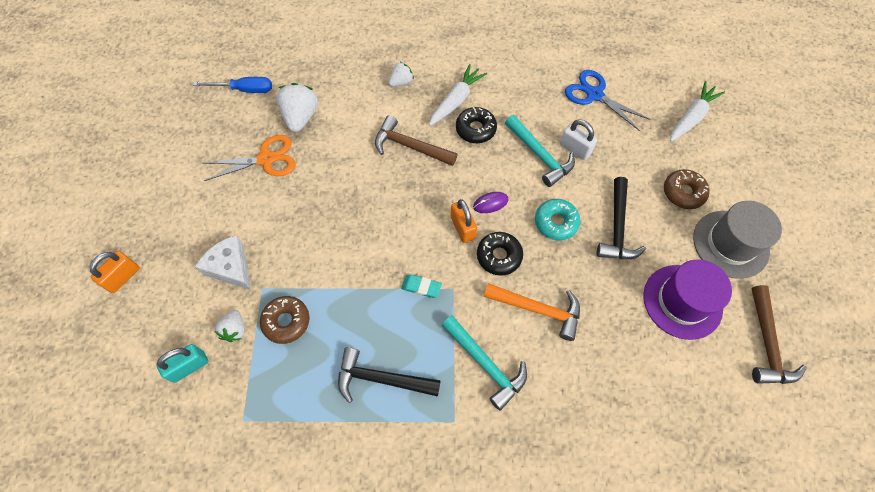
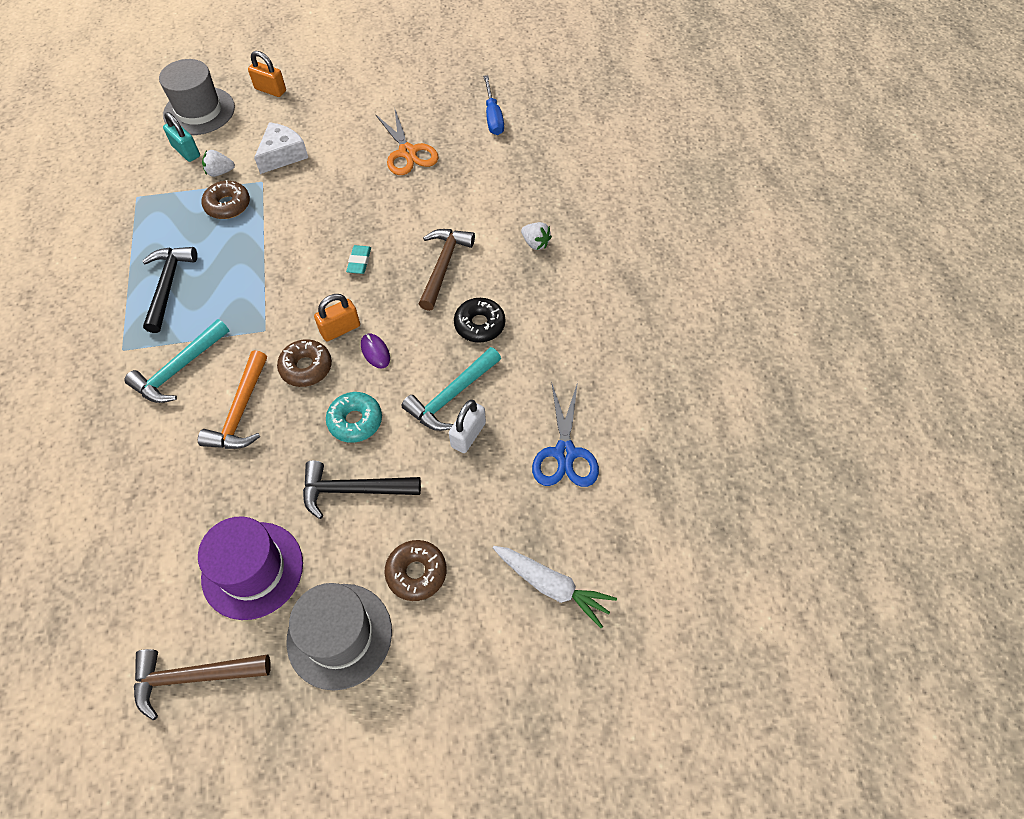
camera: 80 degrees right, 5 degrees down
(126, 354) = (199, 111): none -> grey hat
(301, 117) = (466, 167): white strawberry -> none
(421, 287) = (266, 302): turquoise eraser -> turquoise eraser (359, 262)
(456, 101) = (519, 300): white carrot -> none
(499, 256) = (306, 367): black donut -> brown donut
(594, 95) = (565, 453): blue scissors -> blue scissors turned 150 degrees clockwise

